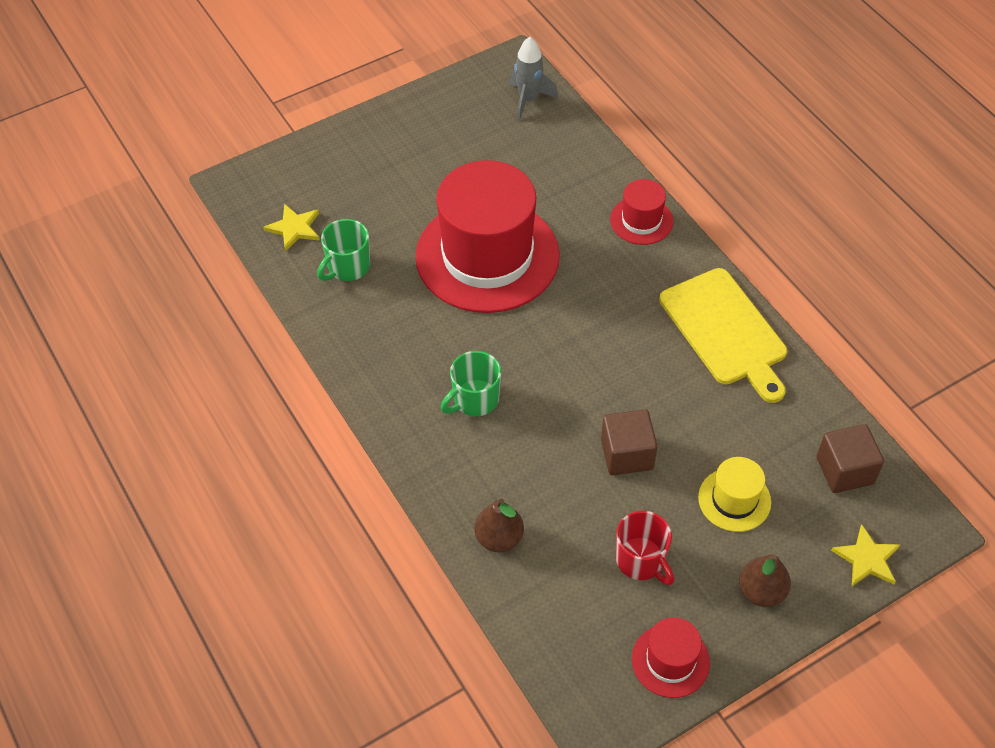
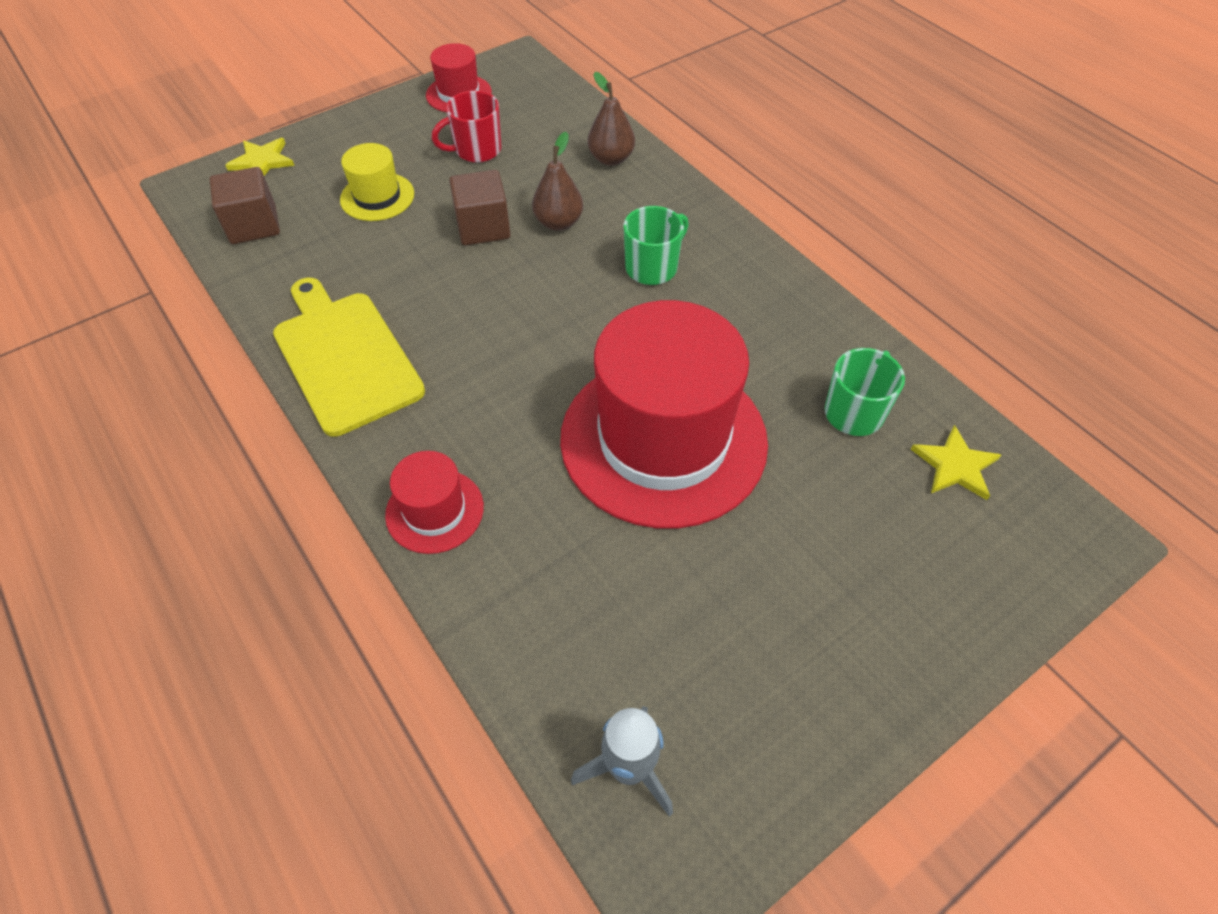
camera: 175 degrees right, 0 degrees up
(641, 561) = (476, 150): red mug -> red mug turned 75 degrees counterclockwise
(761, 592) = (369, 136): brown pear -> brown pear (558, 223)

